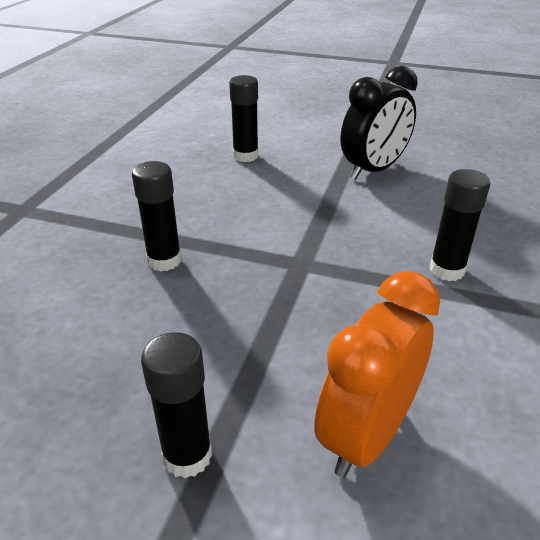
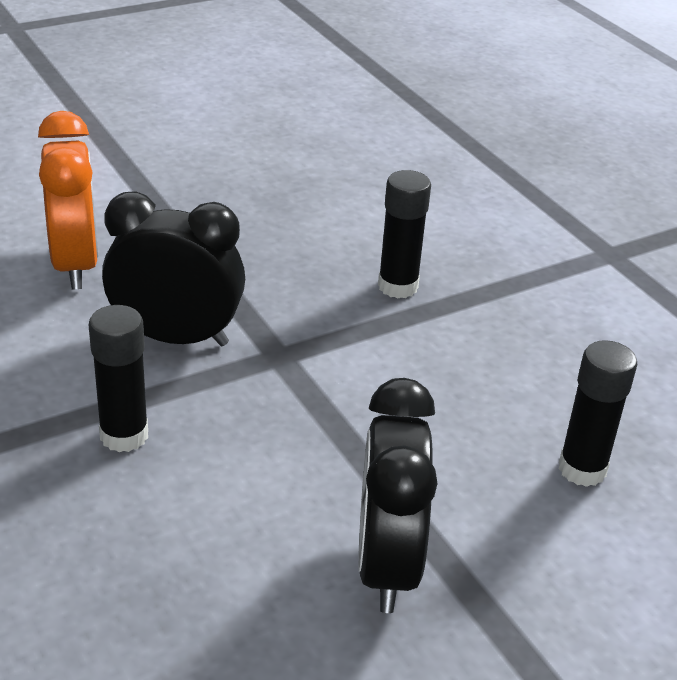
camera: 130 degrees right, 0 degrees up
(187, 455) = (176, 203): black glue stick -> none
(352, 310) = (176, 338): none -> black clock

